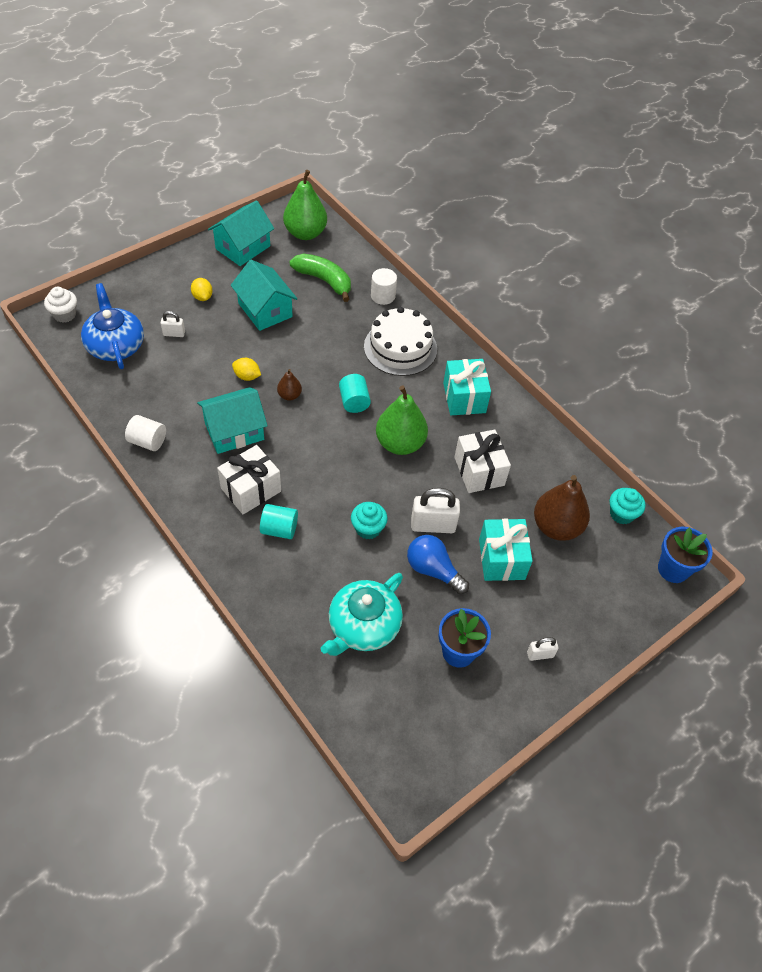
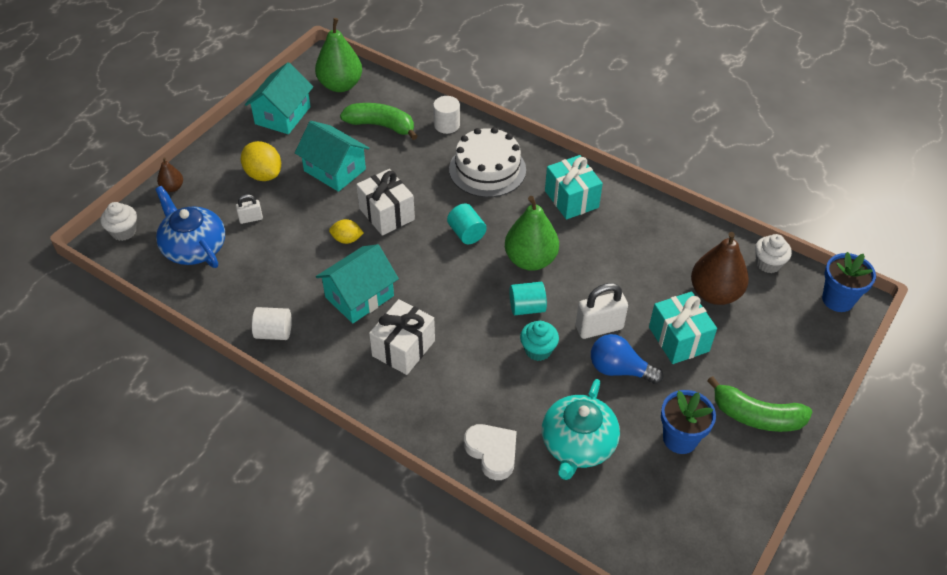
camera: 15 degrees left, 5 degrees down
(202, 297) = (263, 174): yellow lemon -> yellow lemon, size x1.64
(279, 529) = (450, 377): turquoise cylinder -> turquoise cylinder (527, 307)
(284, 608) = (492, 452): none -> white heart
(289, 395) = (399, 245): brown pear -> brown pear (172, 187)
(479, 471) = (618, 264): white gift -> white gift (386, 214)
(540, 654) = (756, 416): white padlock -> green banana
(621, 514) = (768, 263): turquoise cupcake -> white cupcake

